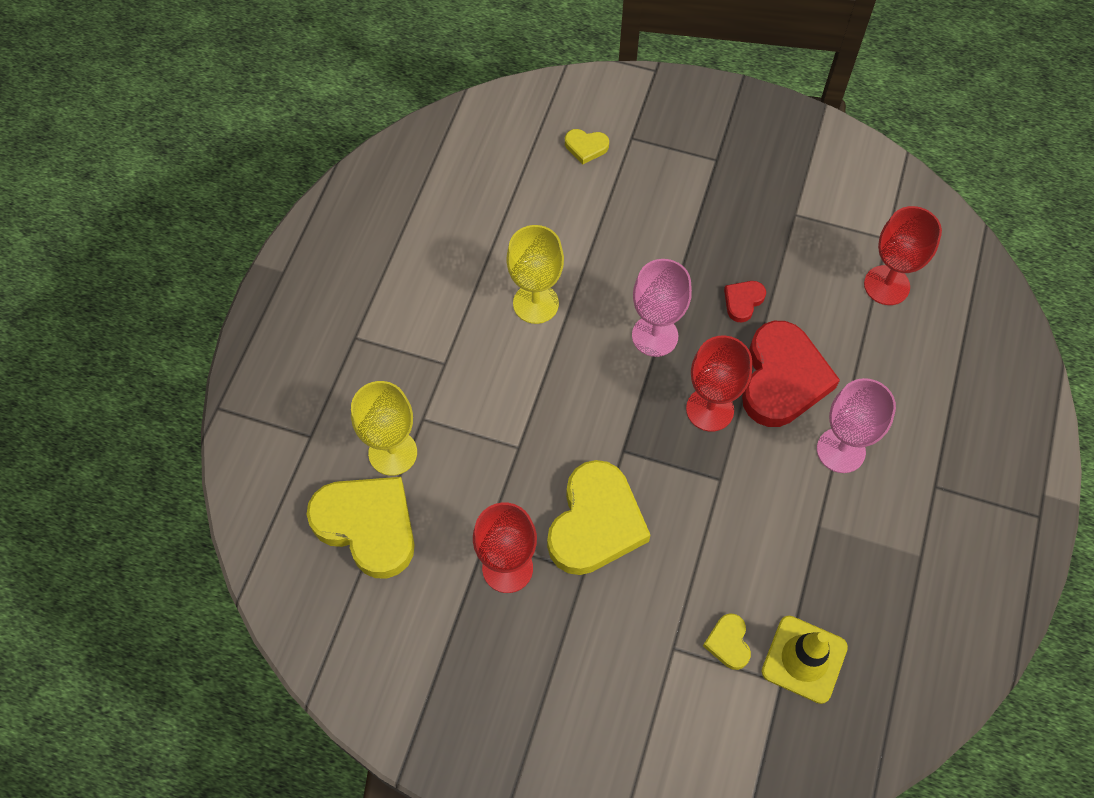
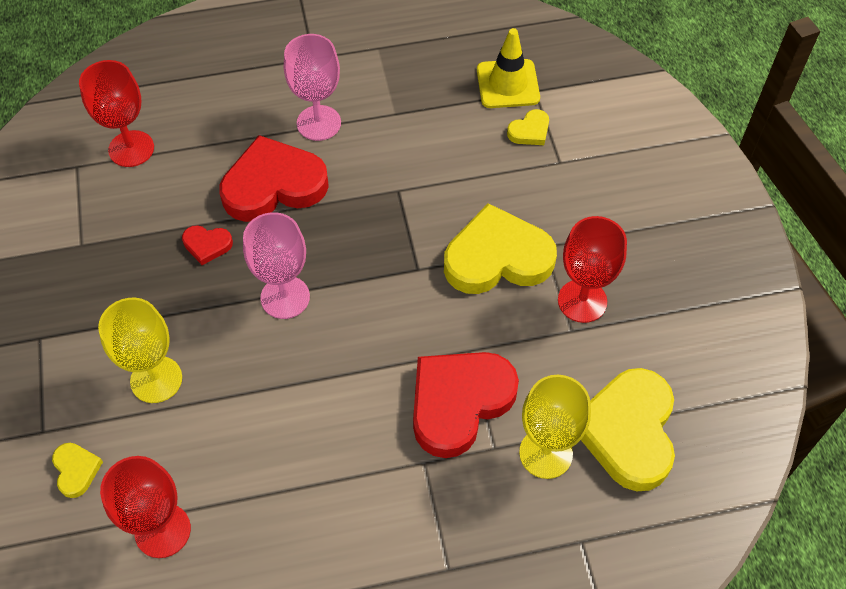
camera: 120 degrees left, 5 degrees down
(476, 414) = (459, 403): none -> red heart
(535, 303) = (306, 416): yellow goblet -> yellow goblet (156, 379)
(710, 409) = (336, 224): red goblet -> red goblet (162, 530)

